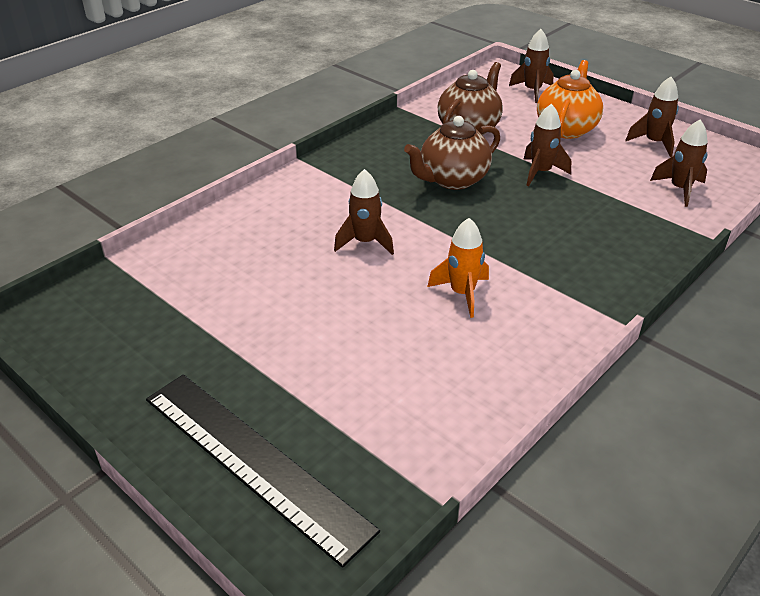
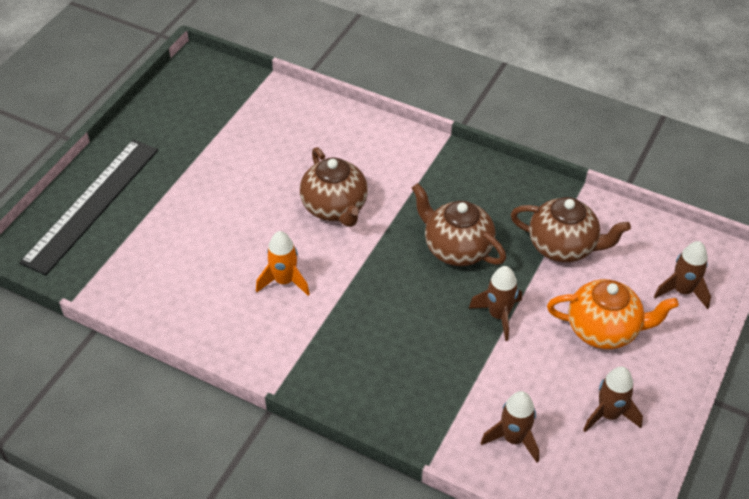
camera: 75 degrees right, 10 degrees up
(365, 242) = (335, 208): brown rocket -> brown teapot

